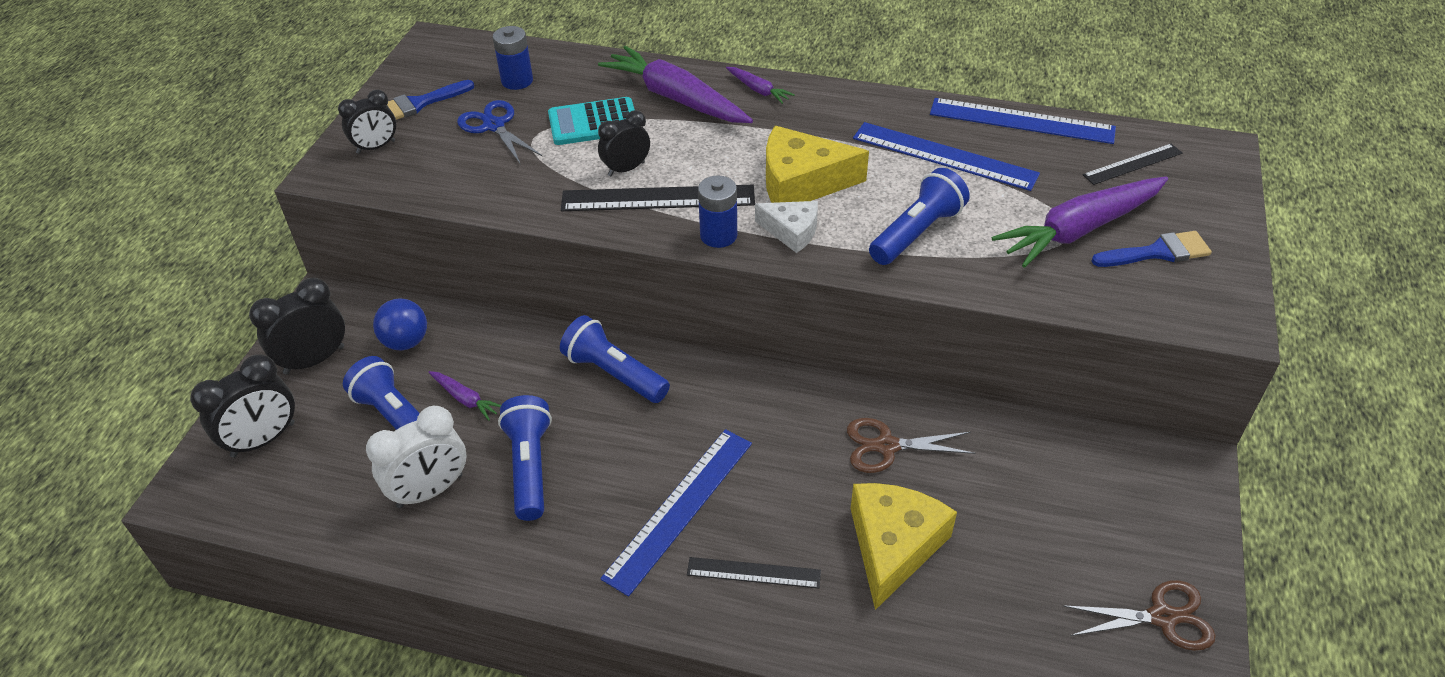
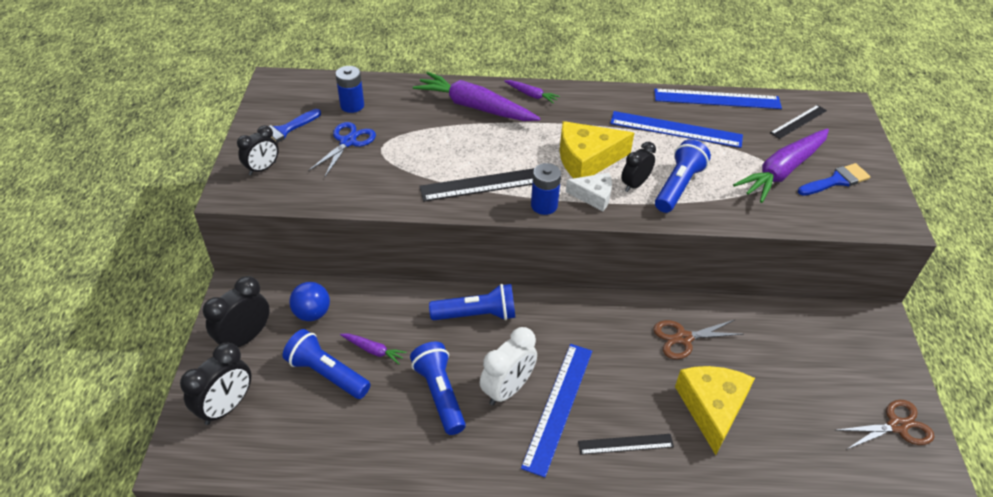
camera: 15 degrees left, 0 degrees up
(430, 491) = (371, 424): white clock -> white clock (507, 389)
(494, 126) = (348, 142): blue scissors -> blue scissors turned 75 degrees clockwise
(593, 123) = (421, 131): turquoise calculator -> none
(614, 373) = (477, 315): blue flashlight -> blue flashlight turned 150 degrees clockwise
(626, 169) = (459, 164): black clock -> black clock (635, 184)

